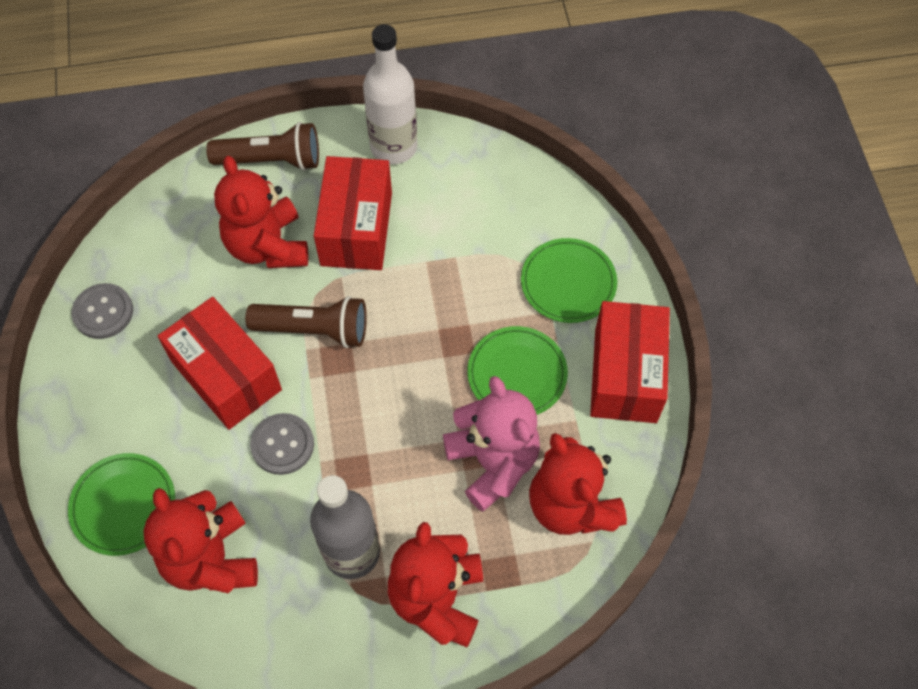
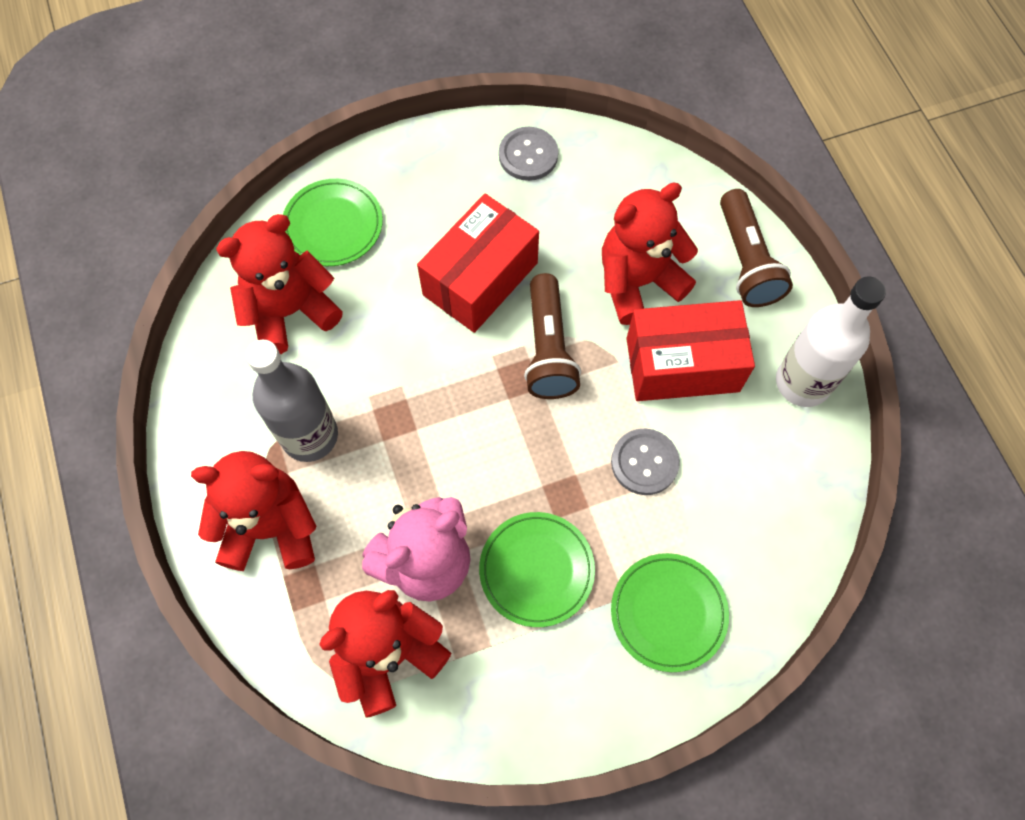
camera: 80 degrees right, 5 degrees up
(282, 445) = (414, 347): grey button -> grey button (644, 462)
(625, 375) = (559, 698): red box -> none

